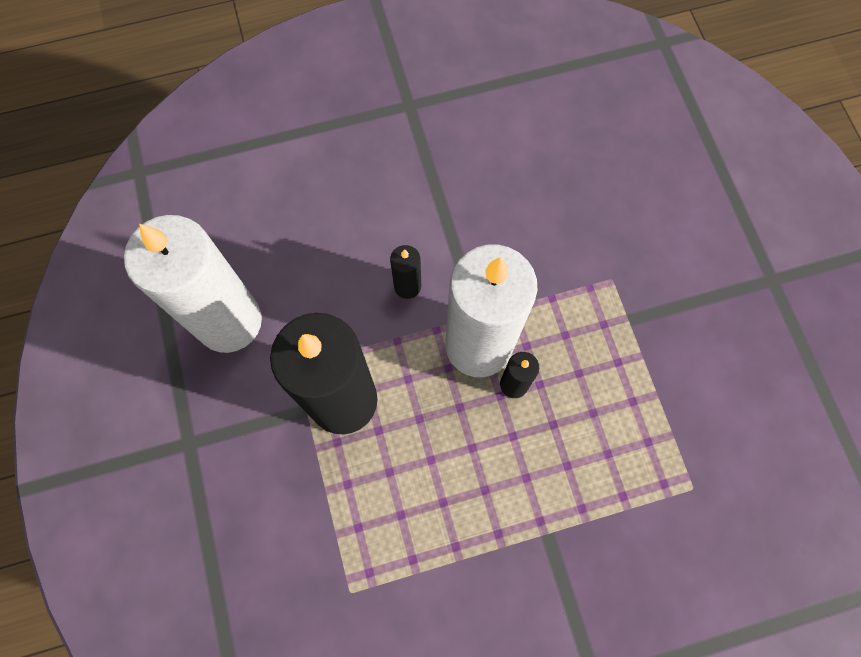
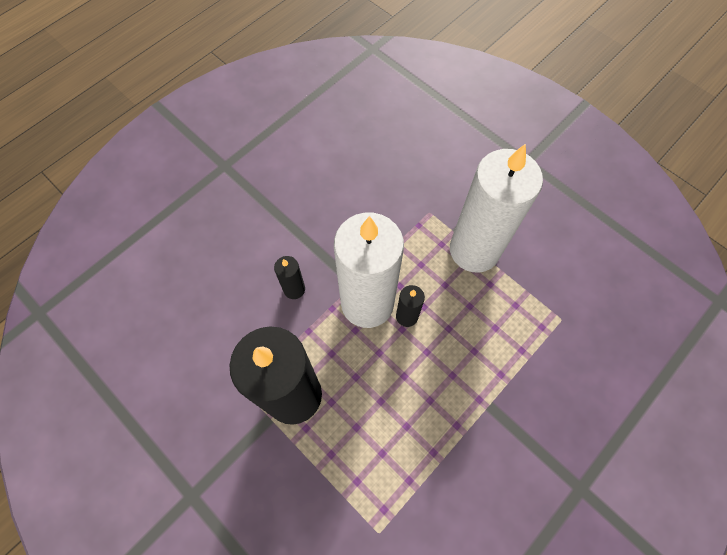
camera: 30 degrees left, 5 degrees down
(229, 321) = (174, 386): white candle -> white candle (474, 250)

